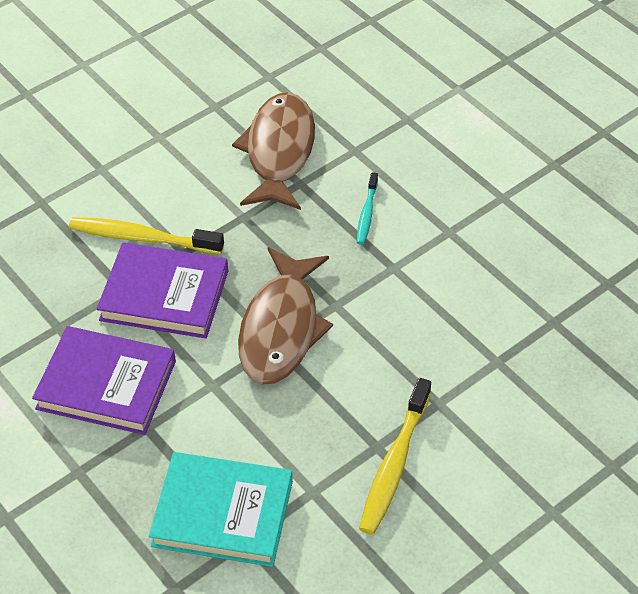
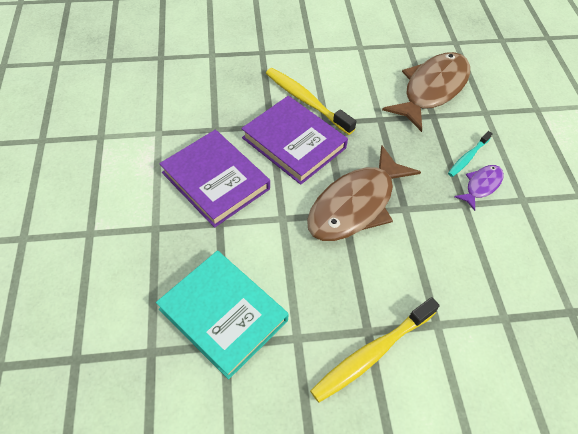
camera: 30 degrees right, 5 degrees up
(399, 238) = (481, 186): none -> purple fish

